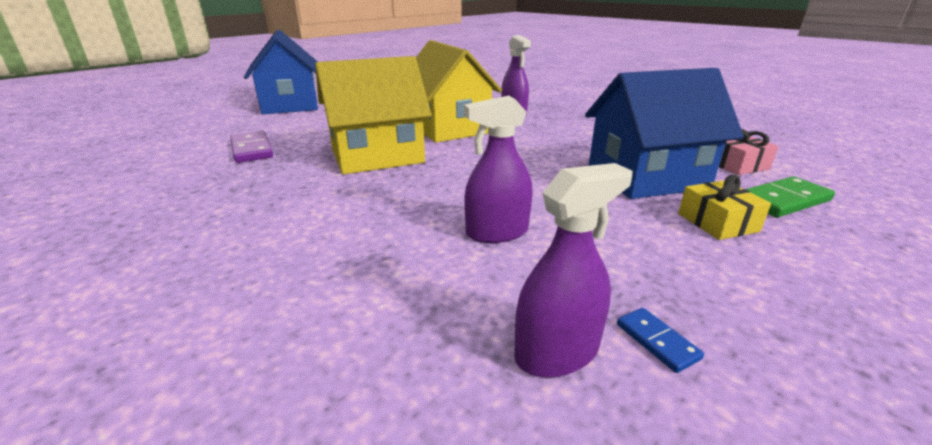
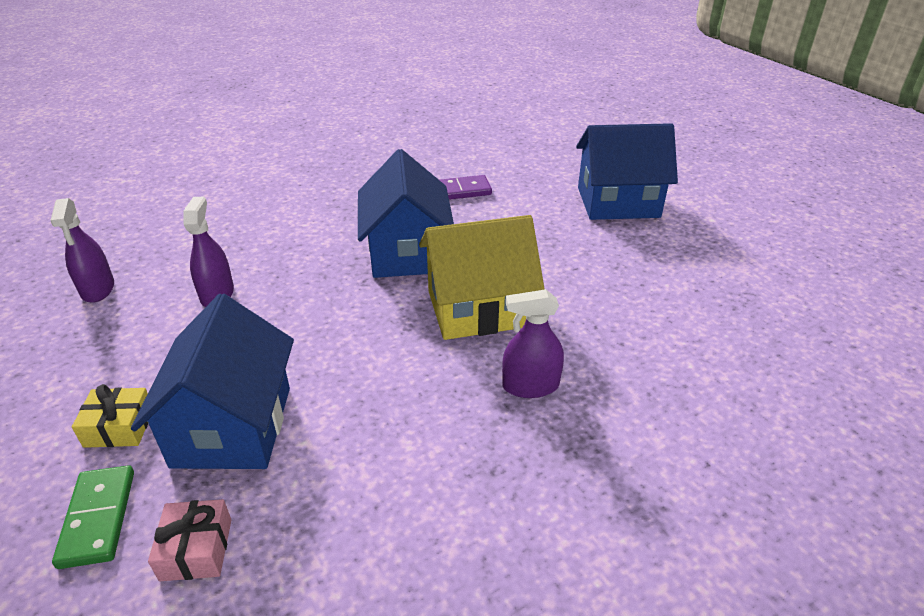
camera: 105 degrees right, 10 degrees up
(377, 156) = (407, 252): yellow house -> blue house
(657, 341) = (67, 324): blue domino -> none

